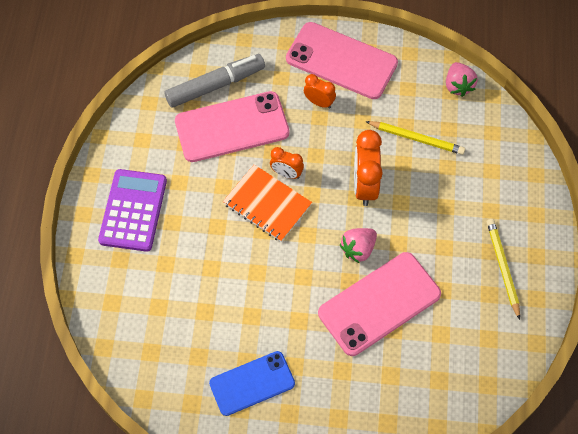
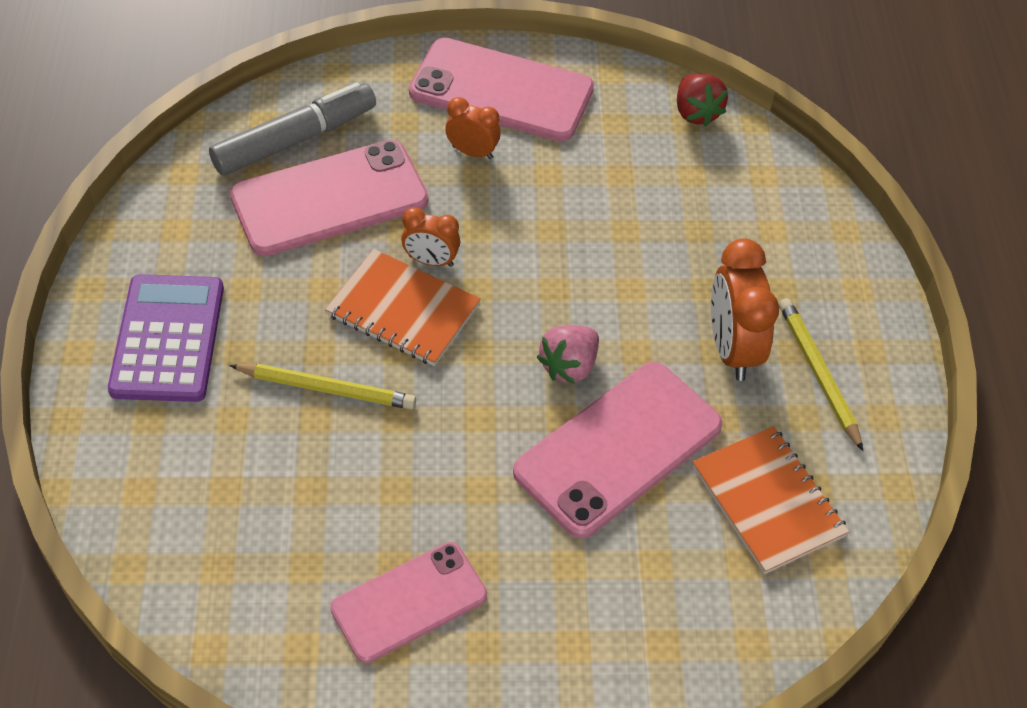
camera: 10 degrees left, 10 degrees down
(252, 383) = (409, 602): blue phone -> pink phone
(365, 185) = (566, 268): orange clock -> orange clock (732, 349)
(416, 138) = (642, 193): yellow pencil -> yellow pencil (327, 389)
(458, 86) = (696, 113): pink strawberry -> red strawberry
(459, 344) = (767, 501): none -> orange notebook

